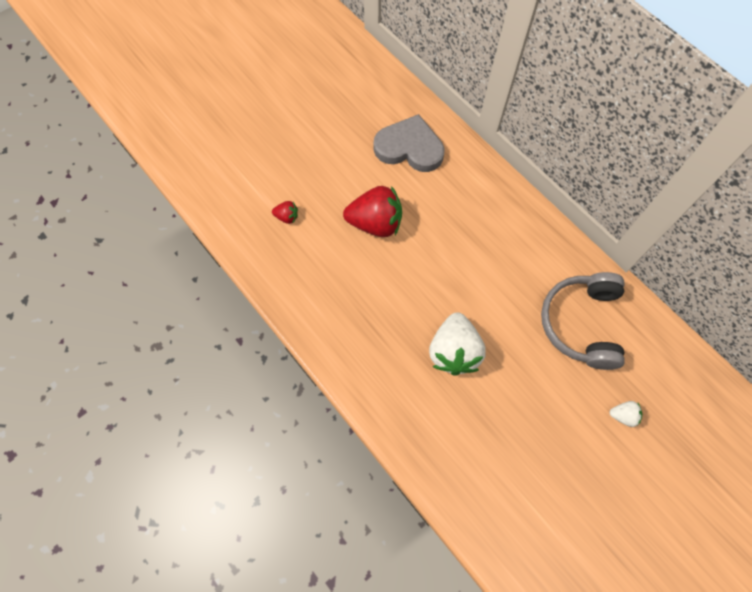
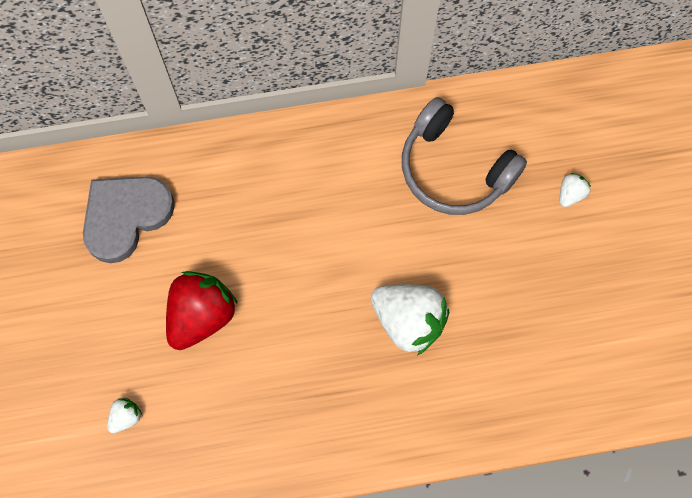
camera: 60 degrees left, 5 degrees up
(287, 217) = (126, 417): red strawberry -> white strawberry

